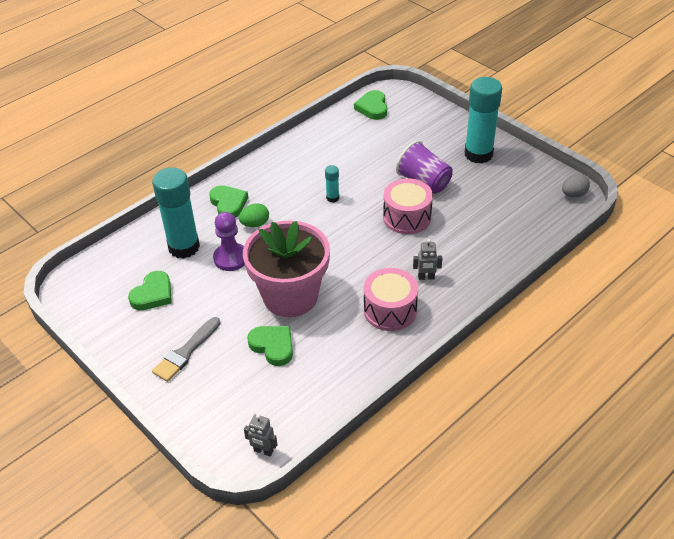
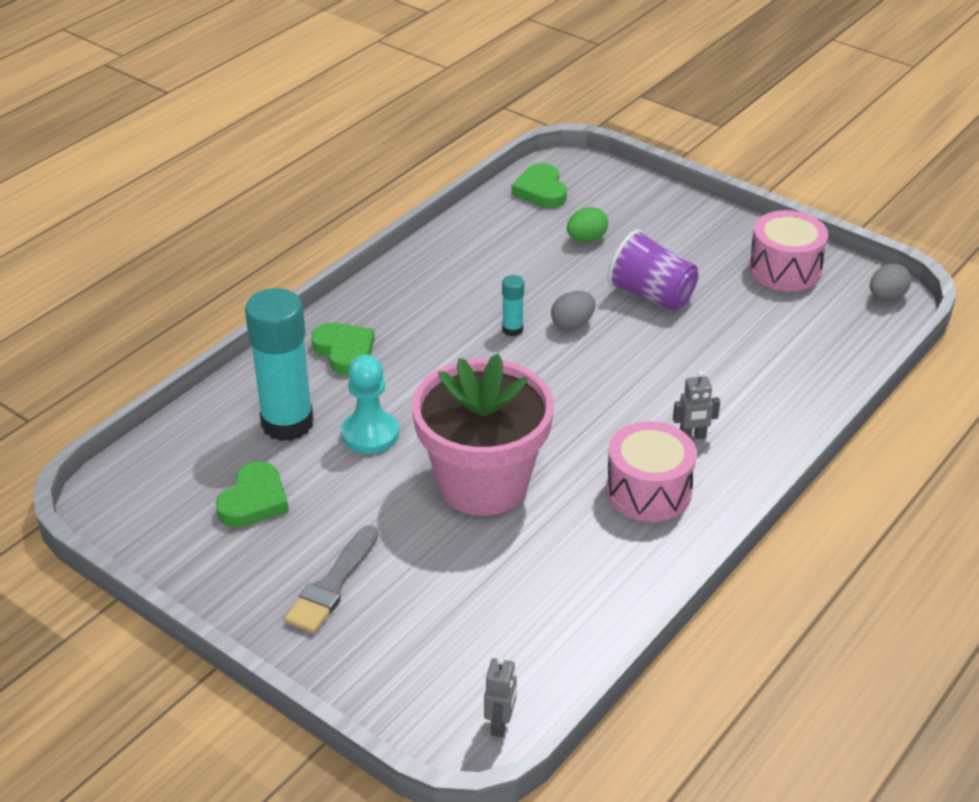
camera: 10 degrees left, 5 degrees down
(231, 258) = (370, 434): purple pawn -> turquoise pawn
(255, 224) = (396, 379): green egg -> green egg (586, 239)
(263, 451) = (500, 724): grey robot -> grey robot turned 90 degrees counterclockwise
(273, 346) = (474, 562): green heart -> none
(370, 197) = (572, 324): none -> grey egg
(407, 217) = (638, 350): pink drum -> pink drum (784, 269)
(478, 154) = (725, 248): turquoise glue stick -> none

